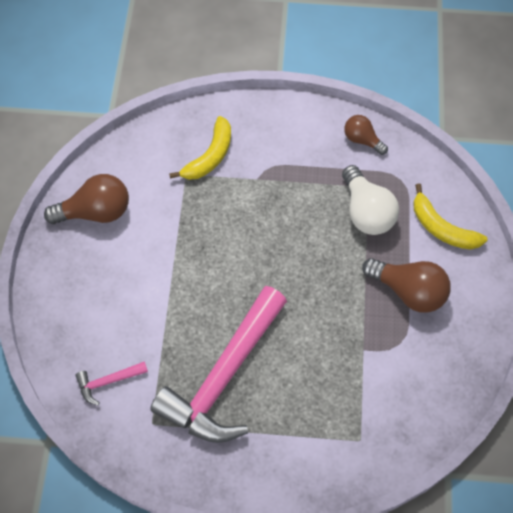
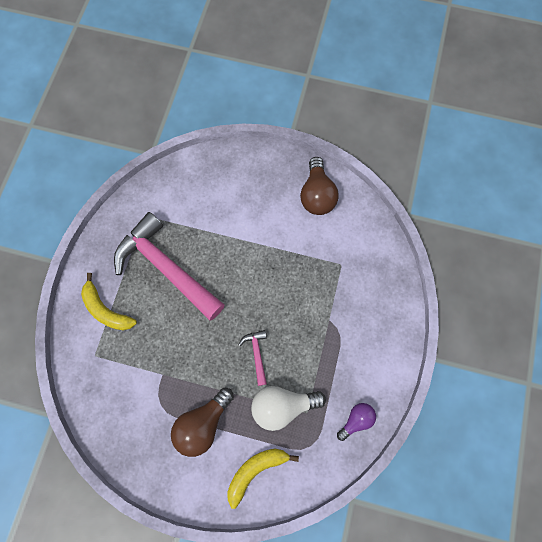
camera: 100 degrees right, 10 degrees up
(108, 382) = (181, 191): pink hammer -> pink hammer (256, 354)
(210, 156) = (356, 285): yellow banana -> yellow banana (106, 310)
(362, 140) = (356, 420): brown light bulb -> purple light bulb

